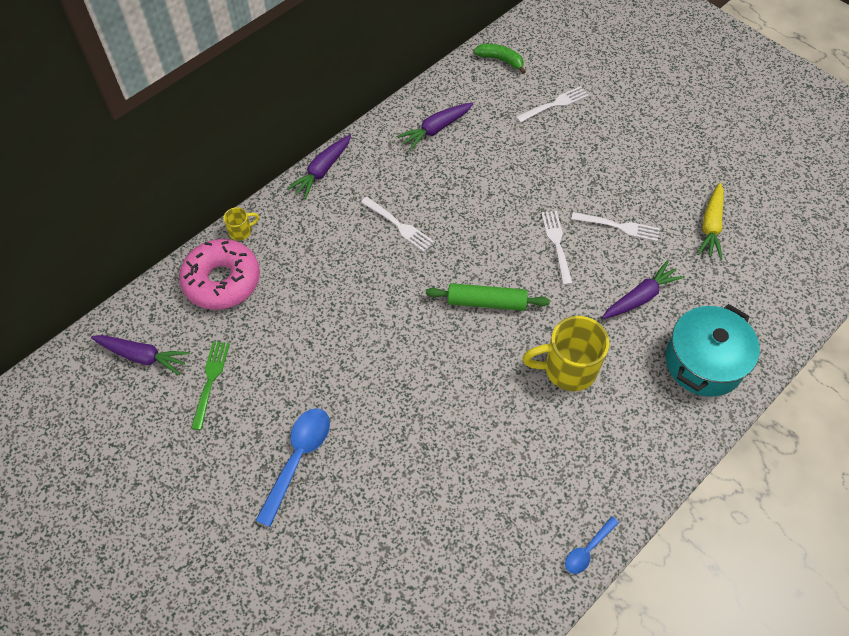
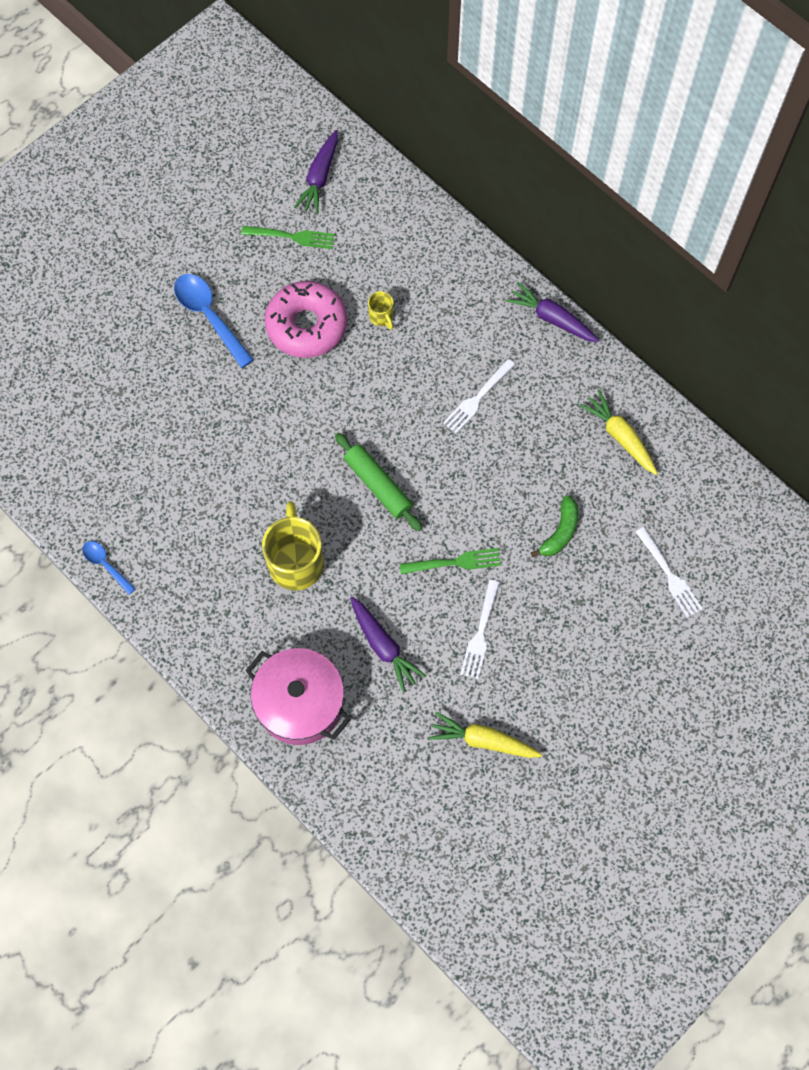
camera: 90 degrees right, 10 degrees up
(222, 281) = (405, 235): pink donut -> pink donut (306, 325)
(241, 231) = (467, 246): yellow mug -> yellow mug (381, 317)
(298, 459) = (209, 316): blue spoon -> blue spoon turned 150 degrees counterclockwise
(436, 129) = (620, 437): purple carrot -> yellow carrot
(486, 302) = (378, 485): green rolling pin -> green rolling pin turned 45 degrees counterclockwise
(501, 60) = (742, 514): green banana -> green banana (560, 532)
(557, 244) = (454, 562): white fork -> green fork
(703, 362) = (300, 703): turquoise pot -> pink pot

